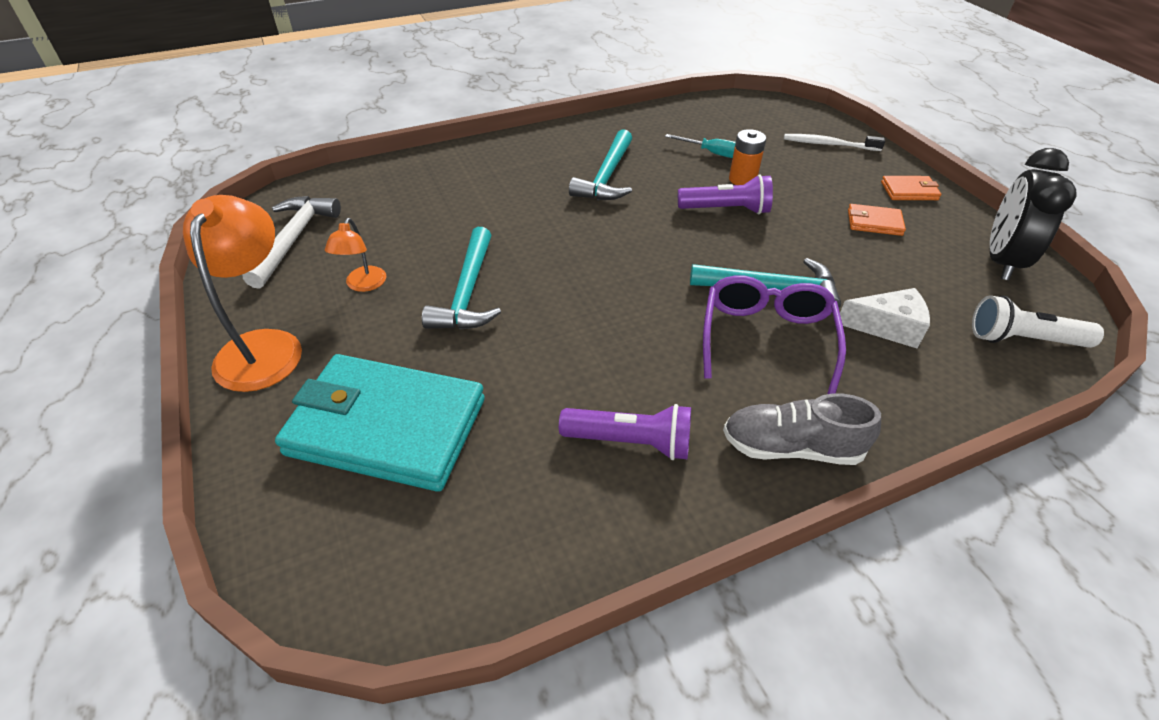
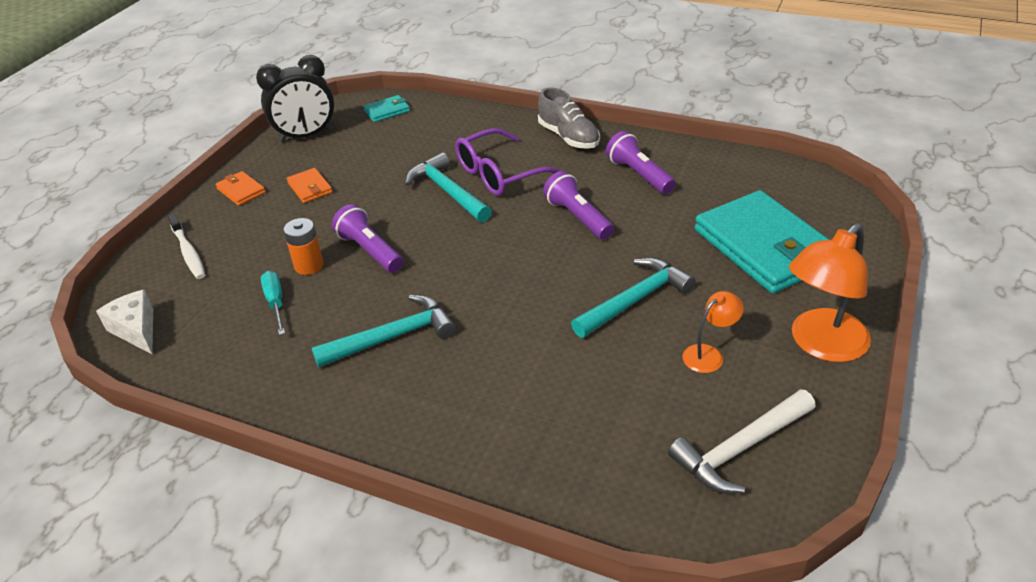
camera: 130 degrees left, 5 degrees down
(617, 339) = (577, 217): none -> purple flashlight
(887, 327) = (431, 146): white cheese -> white cheese (136, 330)
(1023, 339) = (387, 111): white flashlight -> turquoise wallet

